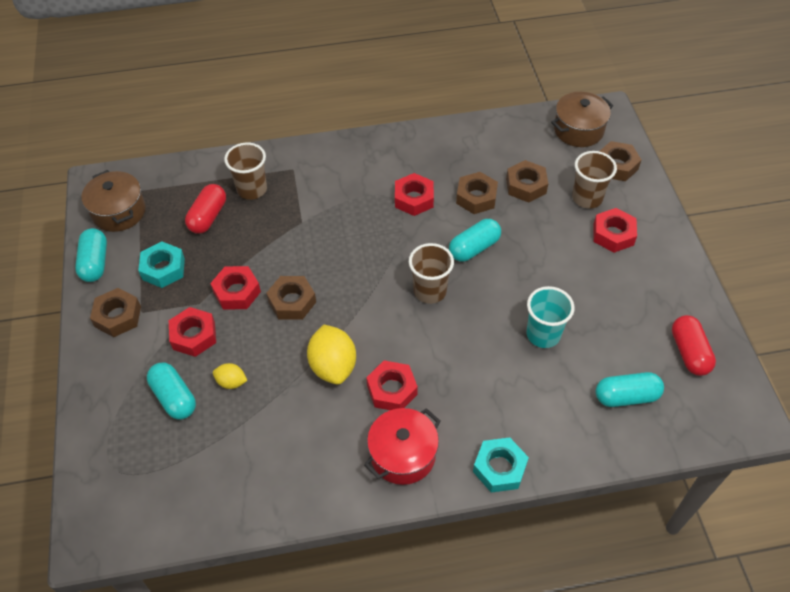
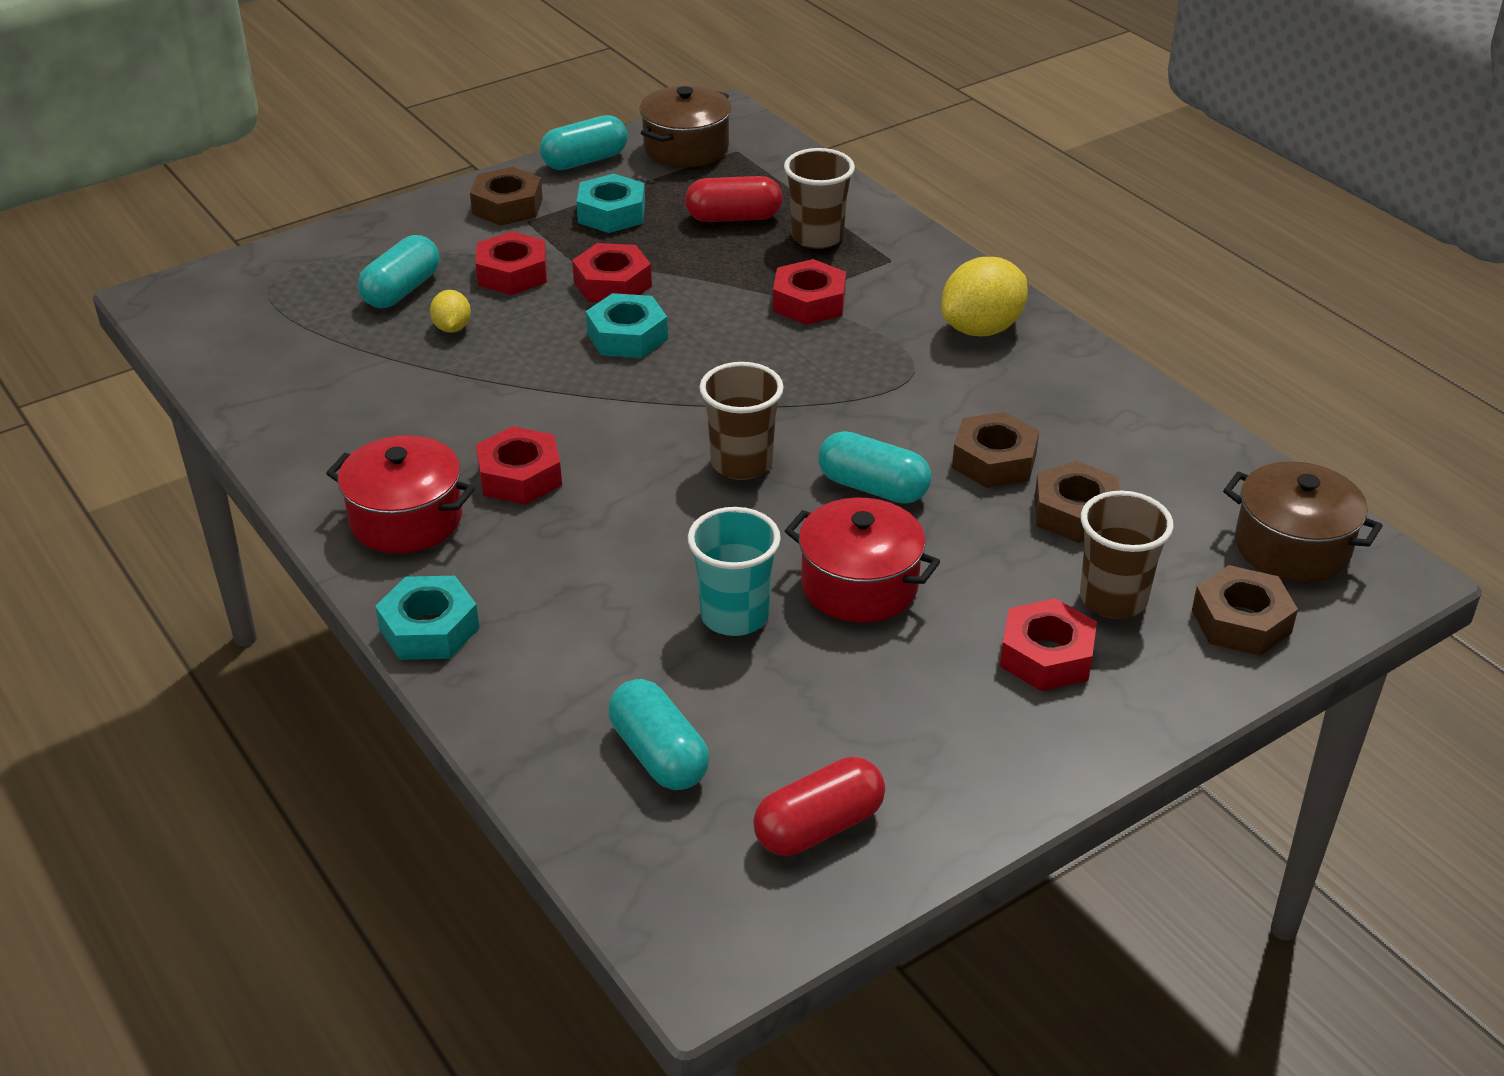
camera: 65 degrees right, 15 degrees down
(292, 302) = (627, 336): brown nut -> turquoise nut
(333, 366) = (532, 408): yellow lemon -> yellow lemon (981, 329)
(414, 199) = (931, 393): red nut -> red nut (809, 302)
(541, 280) = (859, 585): none -> red pot

